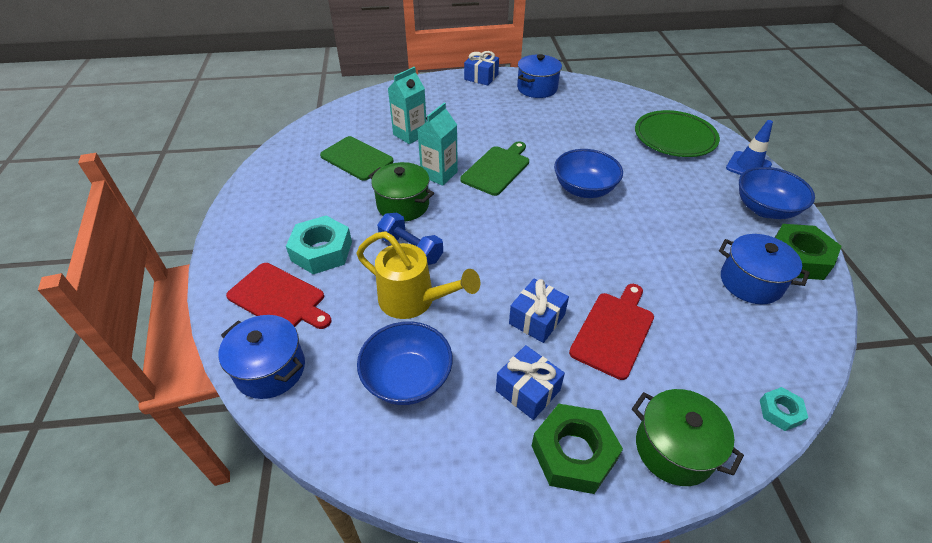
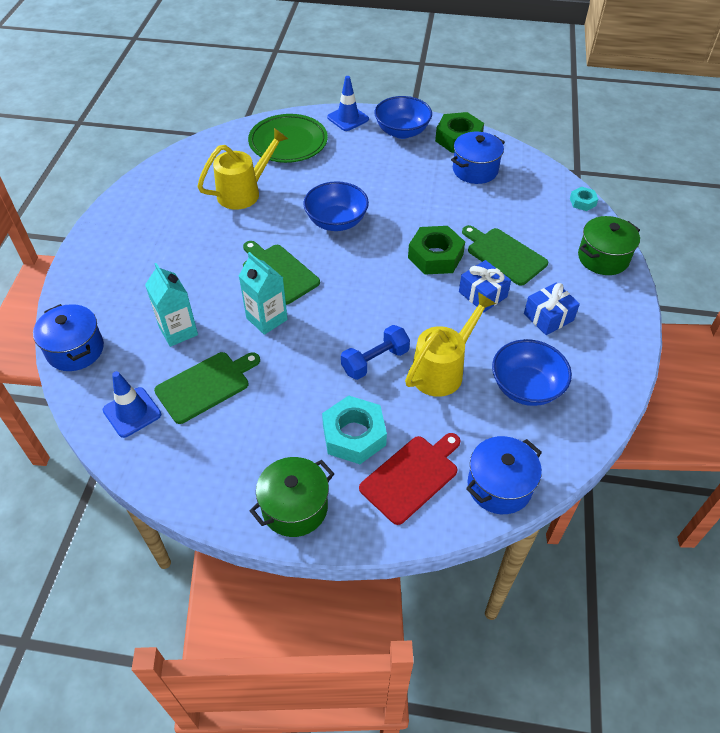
camera: 75 degrees left, 5 degrees up
(327, 134) = (132, 412): none -> blue traffic cone
(403, 205) = (306, 357): green pot -> green pot (295, 507)
(481, 77) = (90, 244): blue gift -> none
(537, 88) = (146, 205): blue pot -> blue pot (75, 350)
(573, 453) = (601, 306): green nut -> green nut (435, 256)
(586, 129) = (244, 192): none -> yellow watering can
(614, 331) = (504, 255): red cutting board -> green cutting board

